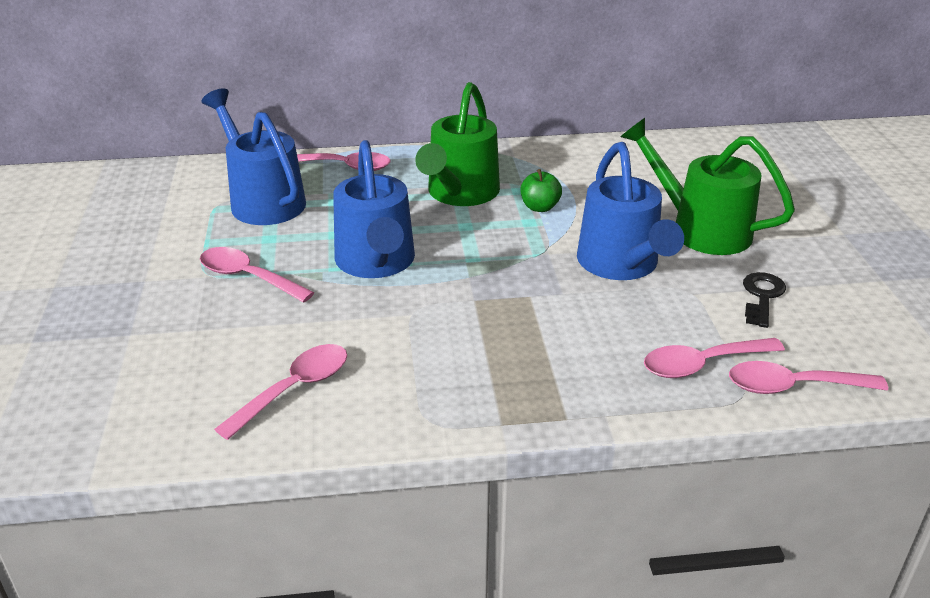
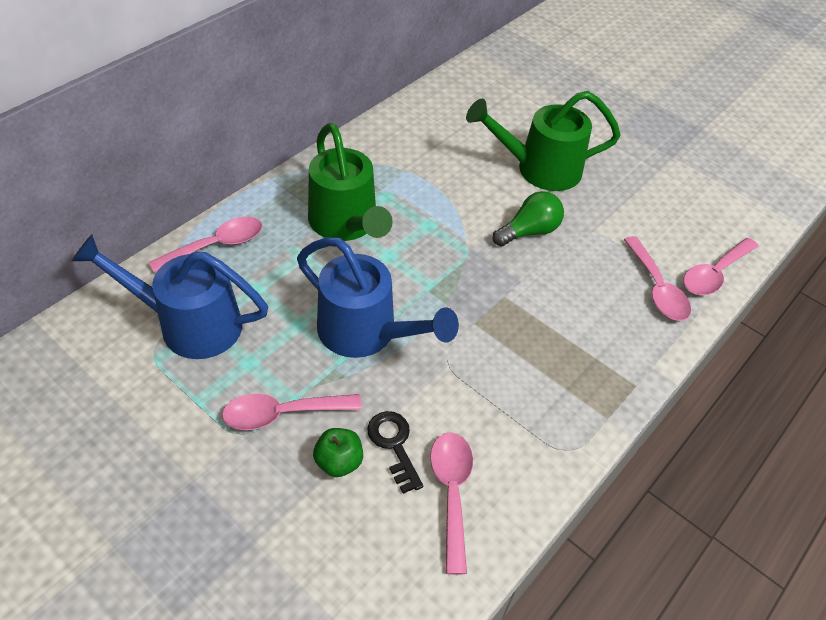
camera: 45 degrees left, 15 degrees up
(540, 207) = (419, 206): green apple -> green apple (339, 462)
(621, 265) = (529, 231): blue watering can -> green light bulb
(702, 364) = (657, 288): pink spoon -> pink spoon turned 45 degrees counterclockwise
(762, 296) = (630, 210): black key -> black key (394, 445)

